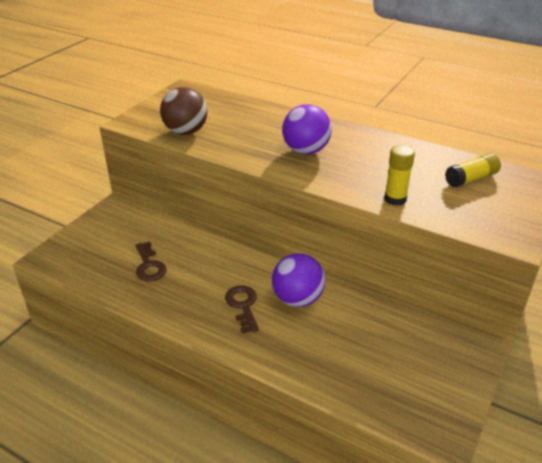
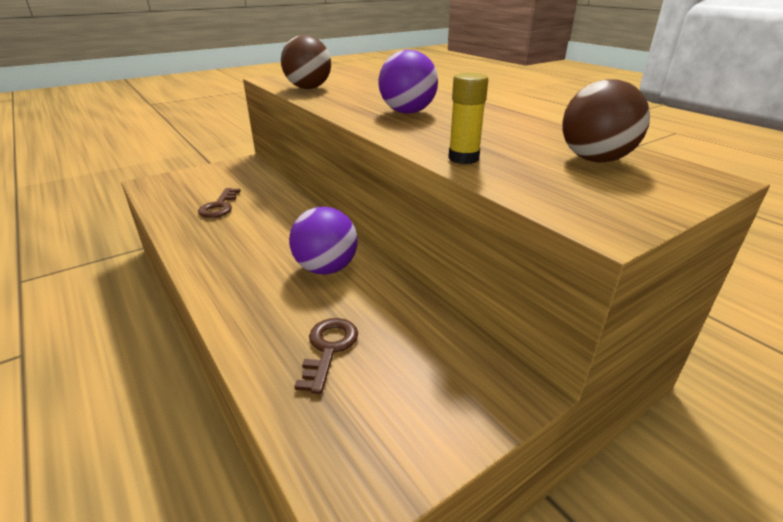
camera: 25 degrees right, 5 degrees down
(243, 306) = (264, 259): brown key -> brown key (328, 349)
(471, 179) = (595, 159): yellow glue stick -> brown ball

